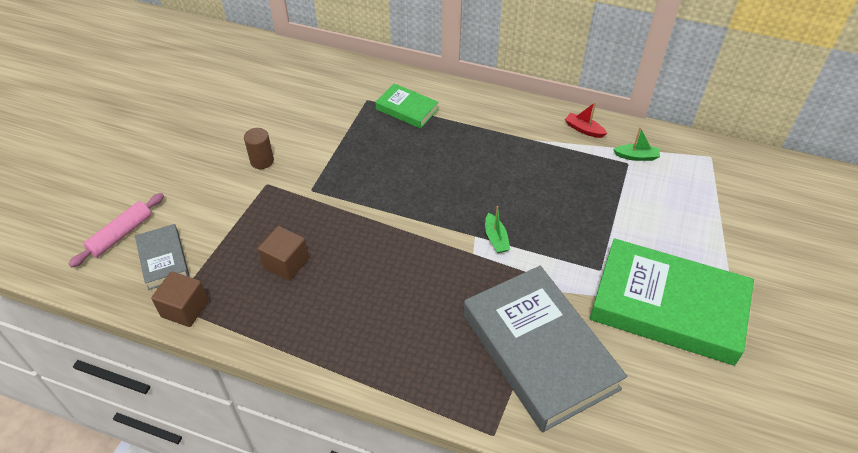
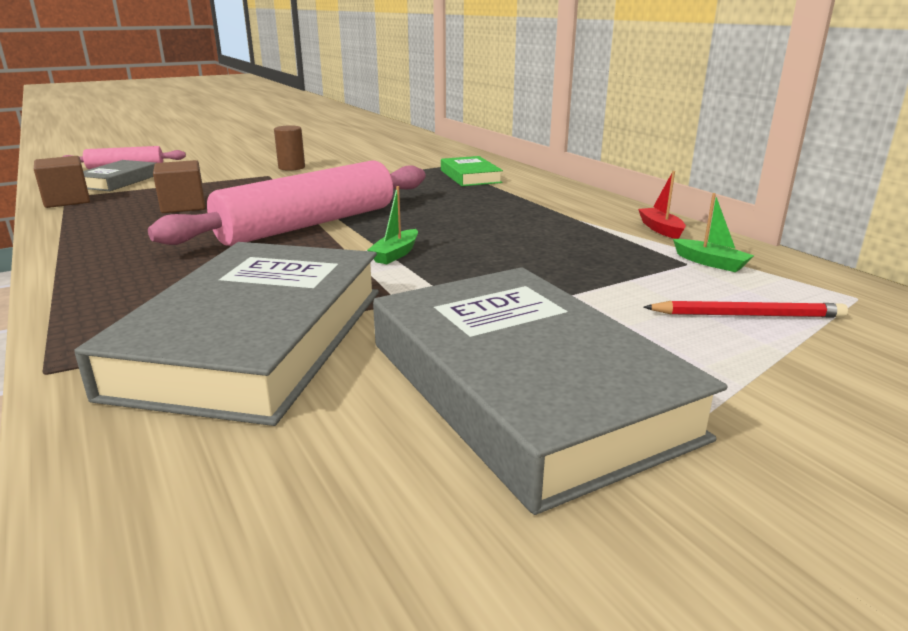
camera: 40 degrees right, 25 degrees down
(404, 236) = (308, 225): none -> pink rolling pin
(668, 307) = (524, 388): green book -> grey book
(688, 199) = (746, 315): none -> red pencil

